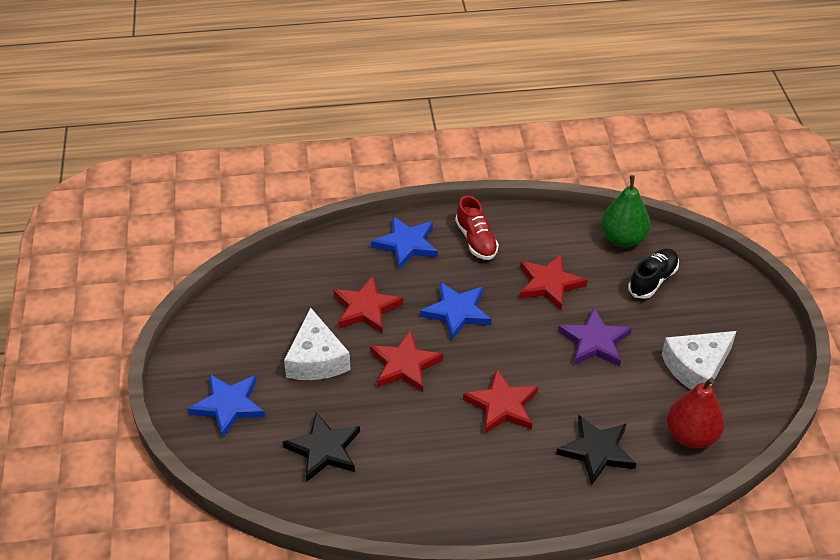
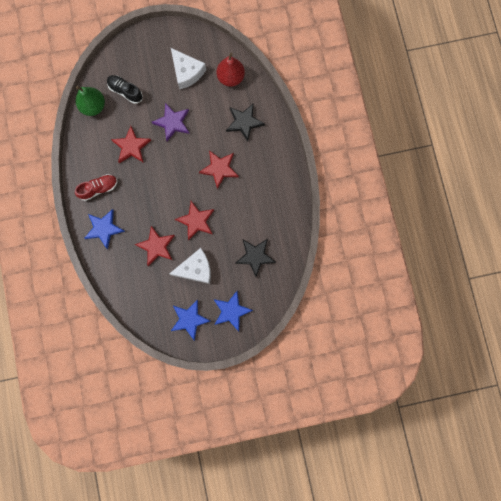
camera: 95 degrees left, 35 degrees up
(457, 312) = (156, 196): blue star -> blue star (189, 319)

